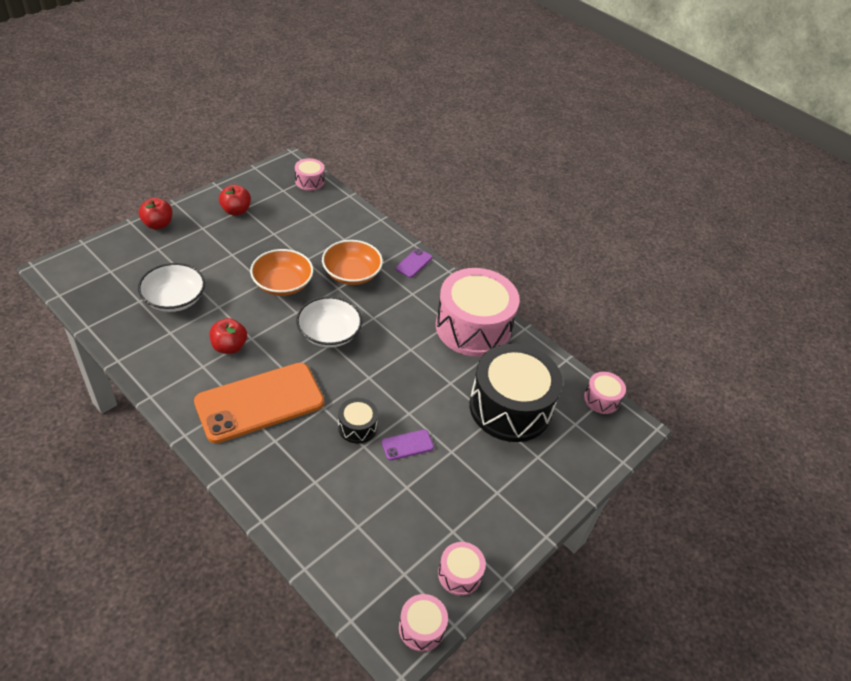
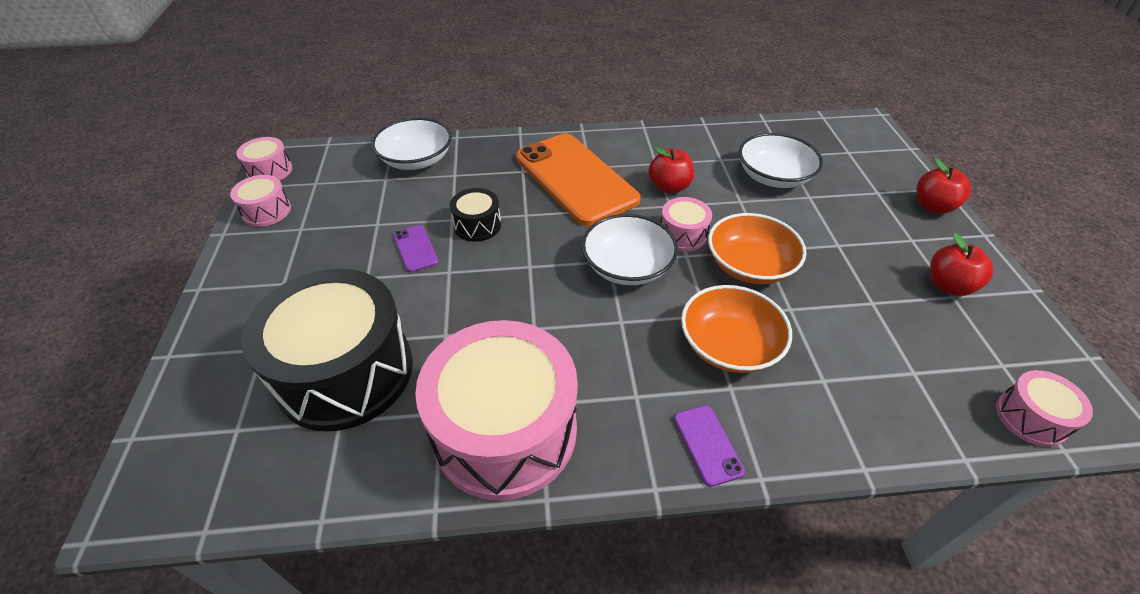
camera: 135 degrees right, 0 degrees up
(260, 402) = (575, 178): orange phone -> orange phone turned 45 degrees counterclockwise
(317, 524) = (416, 160): none -> white bowl
(407, 445) = (415, 248): purple phone -> purple phone turned 45 degrees counterclockwise
(601, 399) = (214, 506): pink drum -> pink drum (682, 235)

